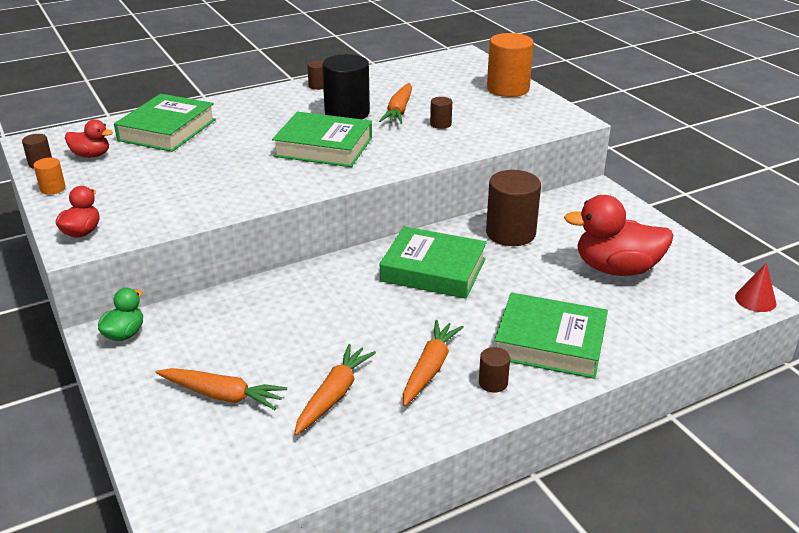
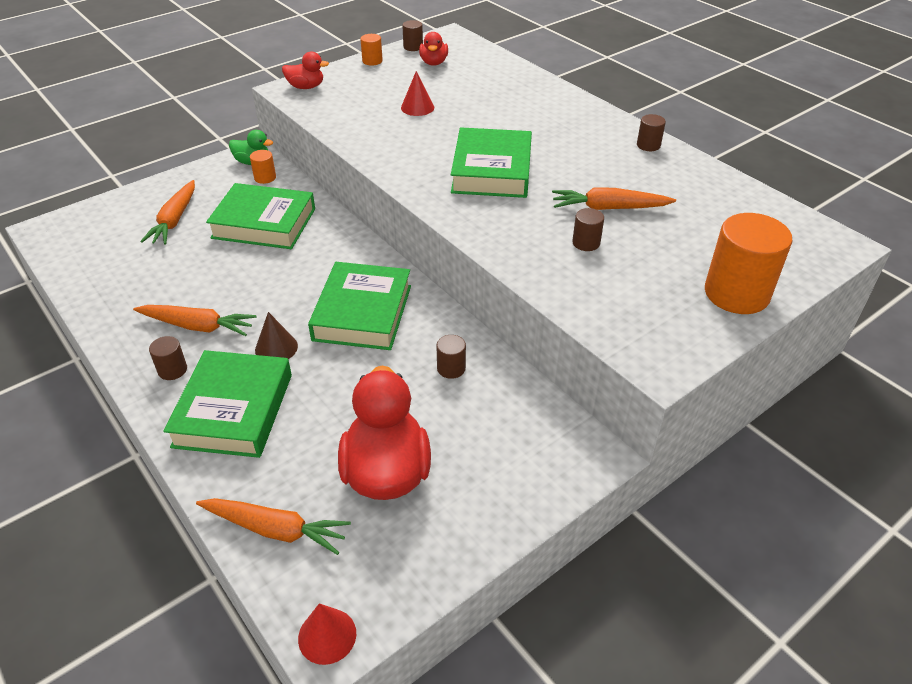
camera: 80 degrees right, 10 degrees up
(167, 130) = (496, 84): green book -> green book (264, 223)
(168, 324) = (265, 178): none -> orange cylinder
(184, 171) = (417, 107): none -> red cone
(334, 395) = (167, 275): orange carrot -> orange carrot (276, 529)
(347, 113) = (583, 174): black cylinder -> none
(471, 318) = (276, 348): none -> brown cone
(510, 233) = (451, 368): brown cylinder -> brown cylinder, size x0.46

